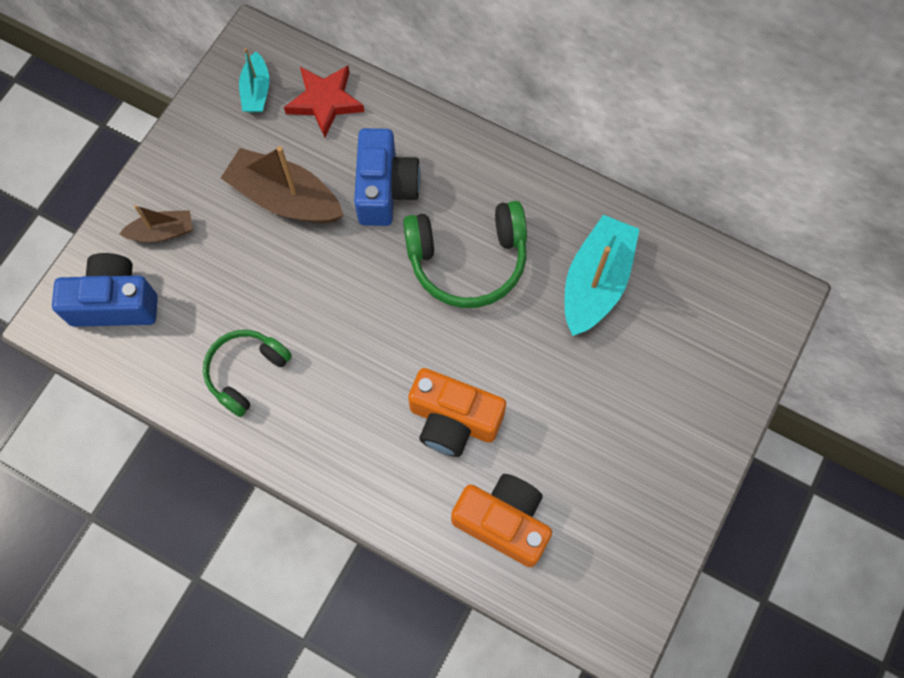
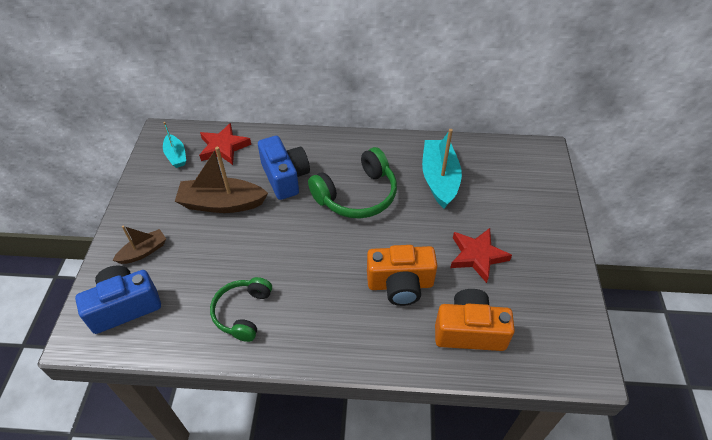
camera: 25 degrees left, 20 degrees down
(576, 424) = (477, 256): none -> red star

